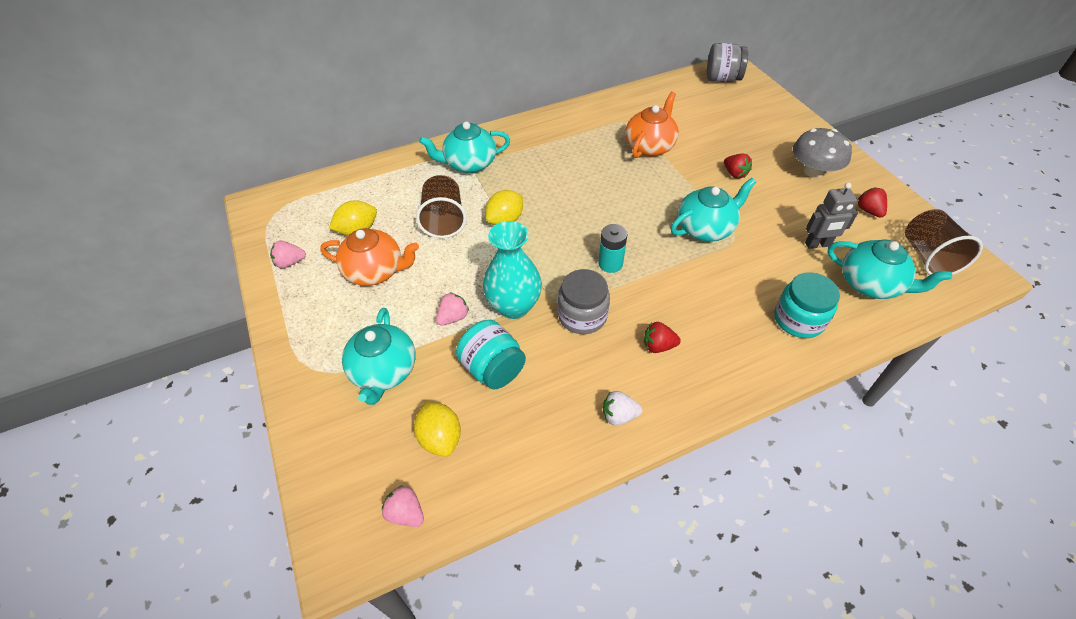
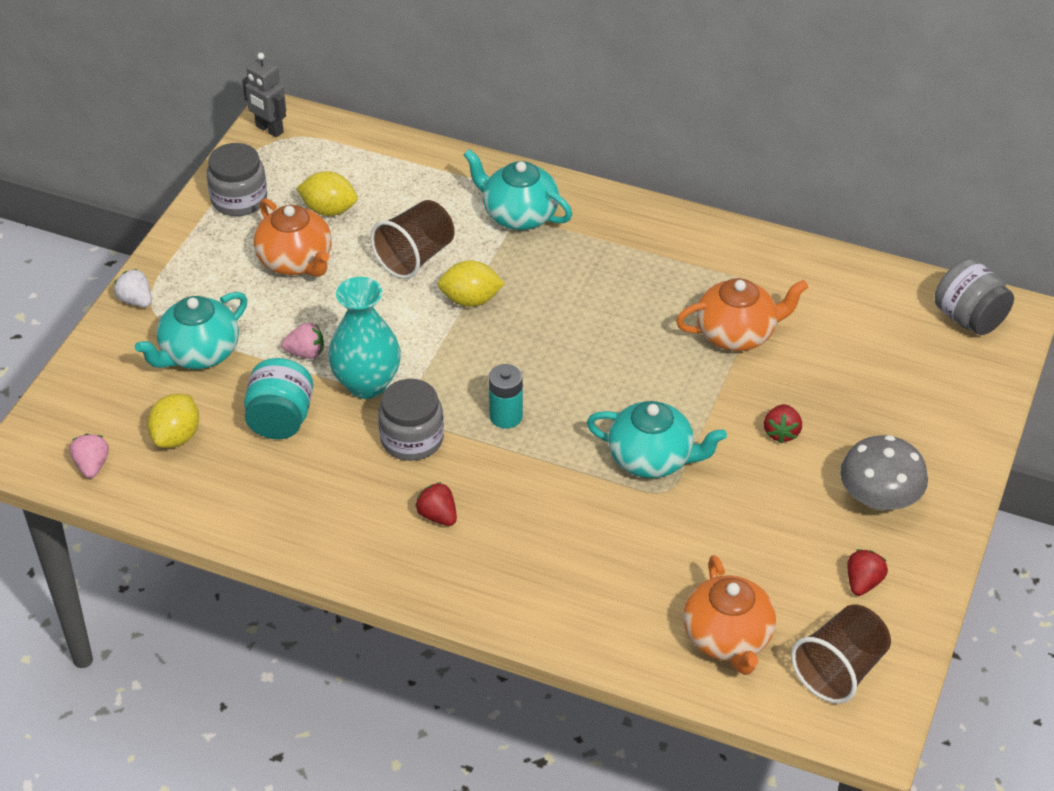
camera: 45 degrees right, 5 degrees down
(290, 262) = (239, 199): pink strawberry -> grey jar
(619, 415) = (325, 536): white strawberry -> white strawberry (136, 300)
(798, 319) = (599, 603): turquoise jar -> none
(817, 244) = (741, 565): grey robot -> grey robot (269, 129)
(870, 284) = (728, 638): turquoise teapot -> orange teapot

